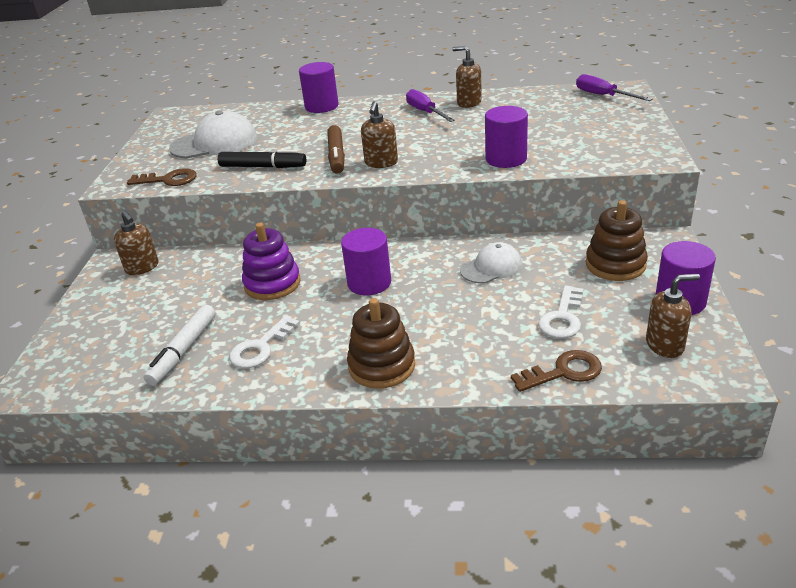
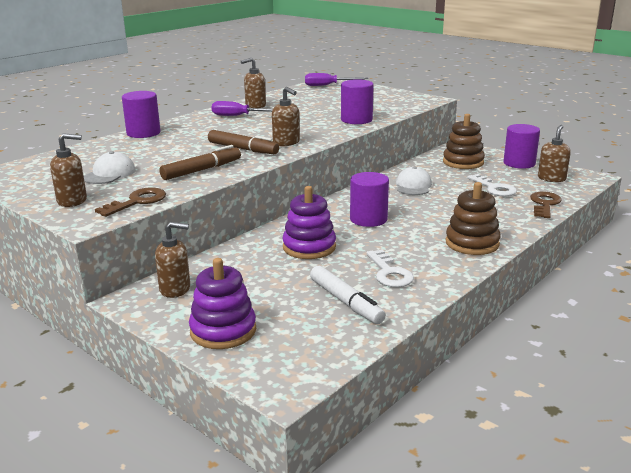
camera: 55 degrees left, 10 degrees down
(93, 319) = (223, 331): none -> purple stacking toy
(148, 160) = (72, 201): none -> brown soap dispenser
(214, 143) = (109, 174): white cap -> white cap, size x0.62
(262, 167) = (201, 170): black marker -> brown marker

